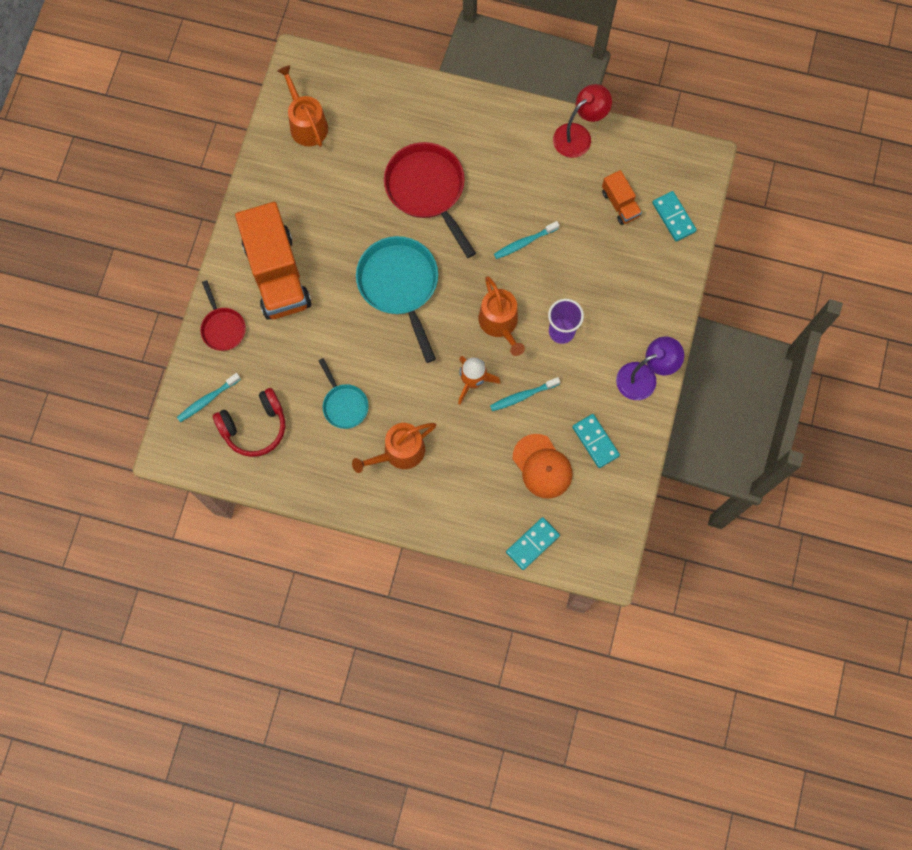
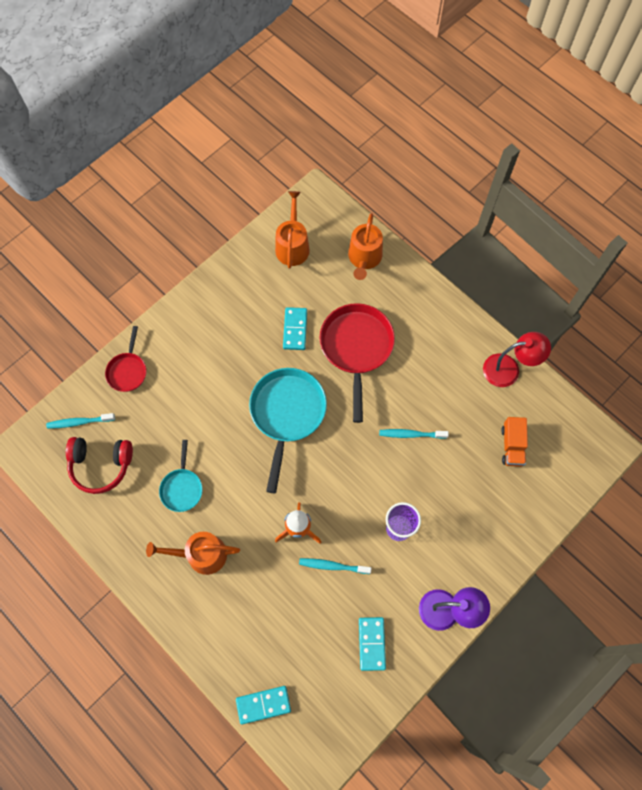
camera: 30 degrees right, 5 degrees down
(277, 274) = (196, 351): orange truck -> none
(500, 323) = (350, 492): orange watering can -> orange watering can (364, 258)
(542, 466) = (313, 639): orange cap -> none
(673, 217) = (553, 482): turquoise domino -> turquoise domino (295, 329)

